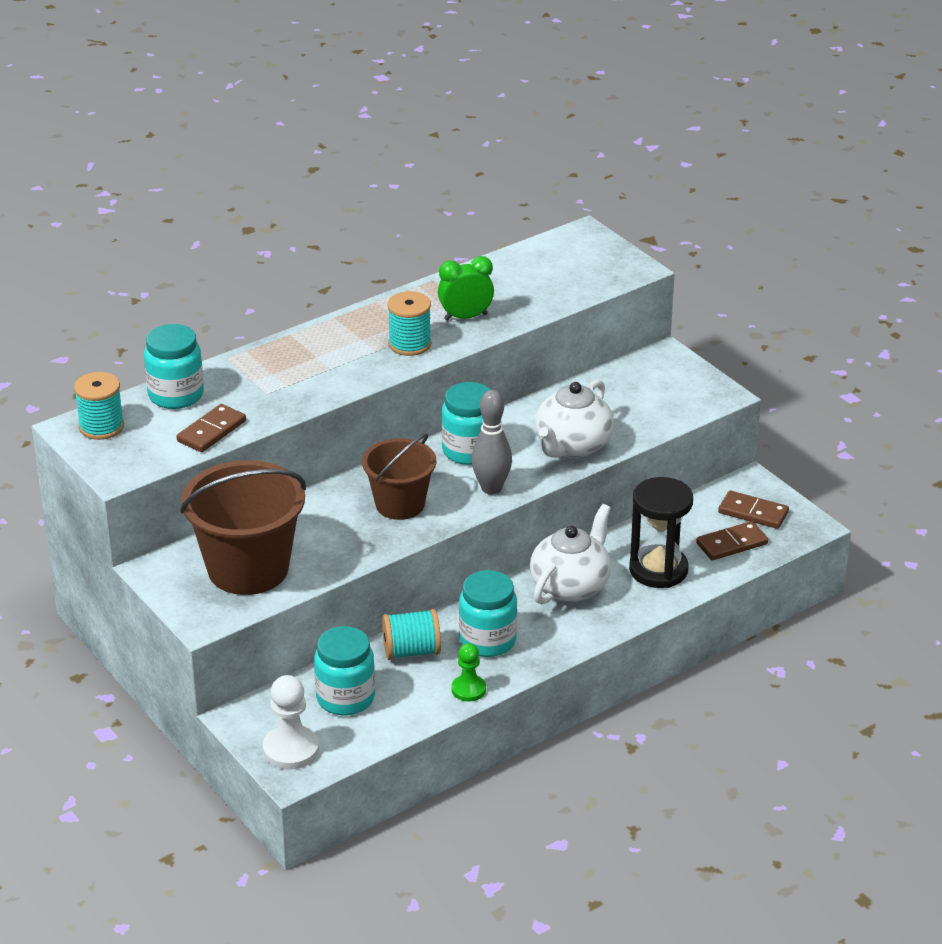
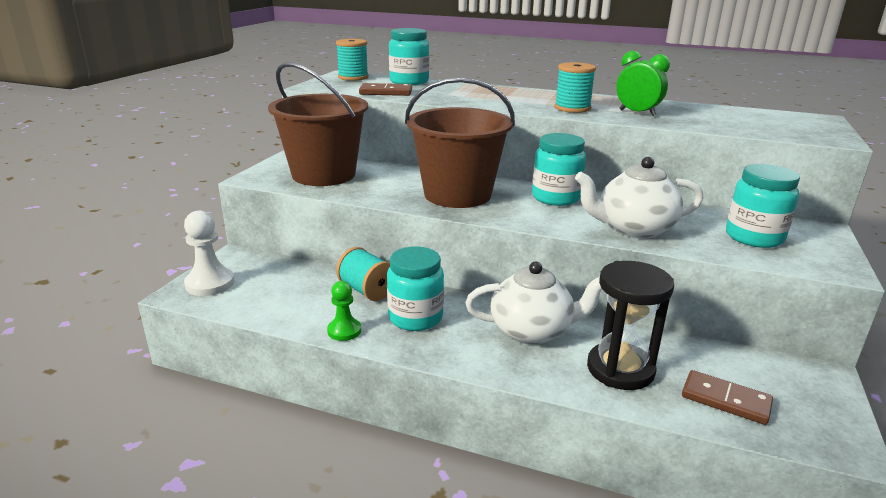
camera: 55 degrees right, 10 degrees down
(345, 698) = (287, 284): turquoise jar -> turquoise jar (754, 237)
(400, 504) = (457, 195): brown bucket -> brown bucket, size x1.59
(491, 488) = (527, 216): grey bowling pin -> none
(753, 513) = (789, 395): brown domino -> none

